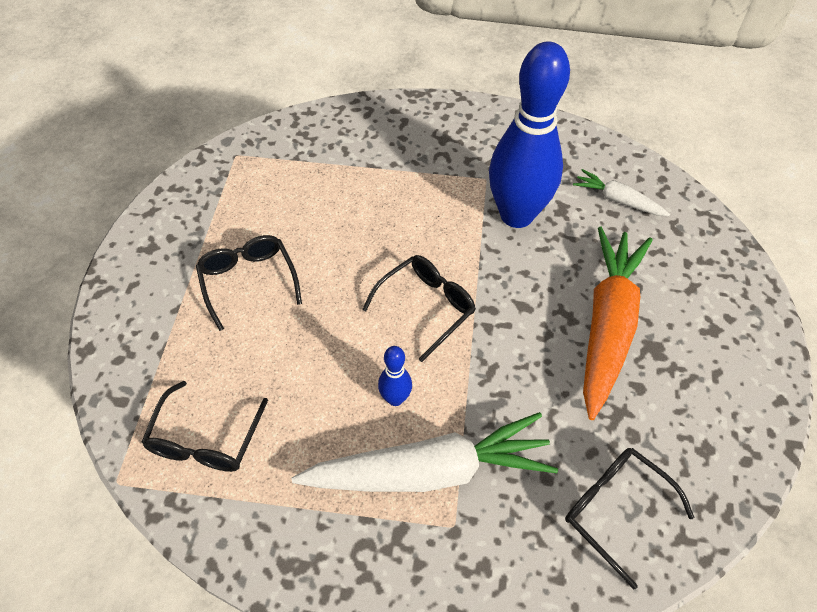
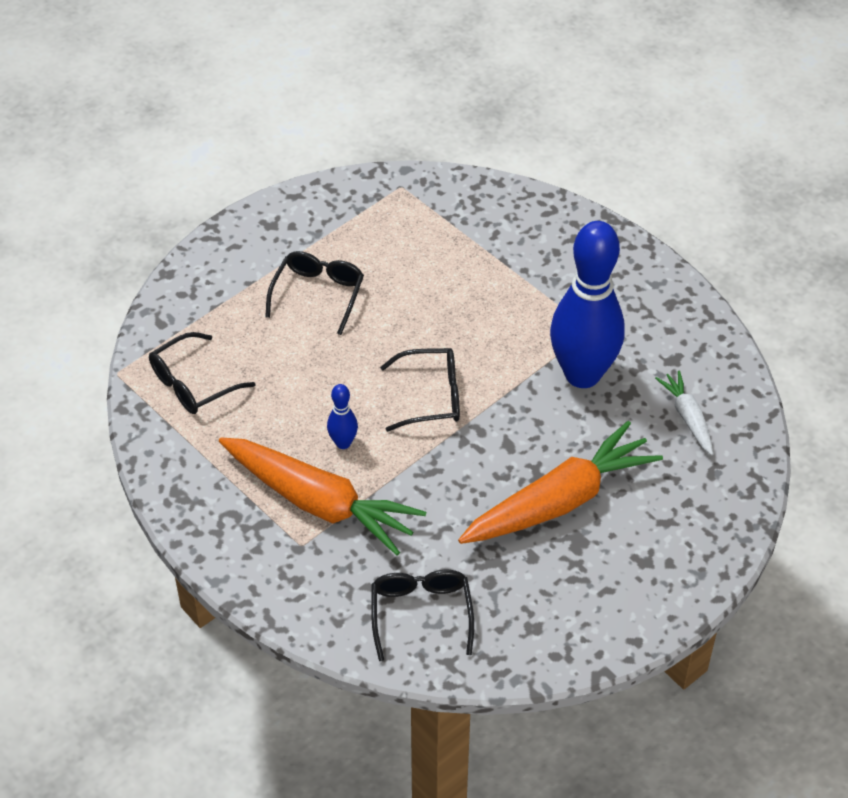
camera: 40 degrees right, 5 degrees down
(430, 471) = (319, 503): white carrot -> orange carrot

